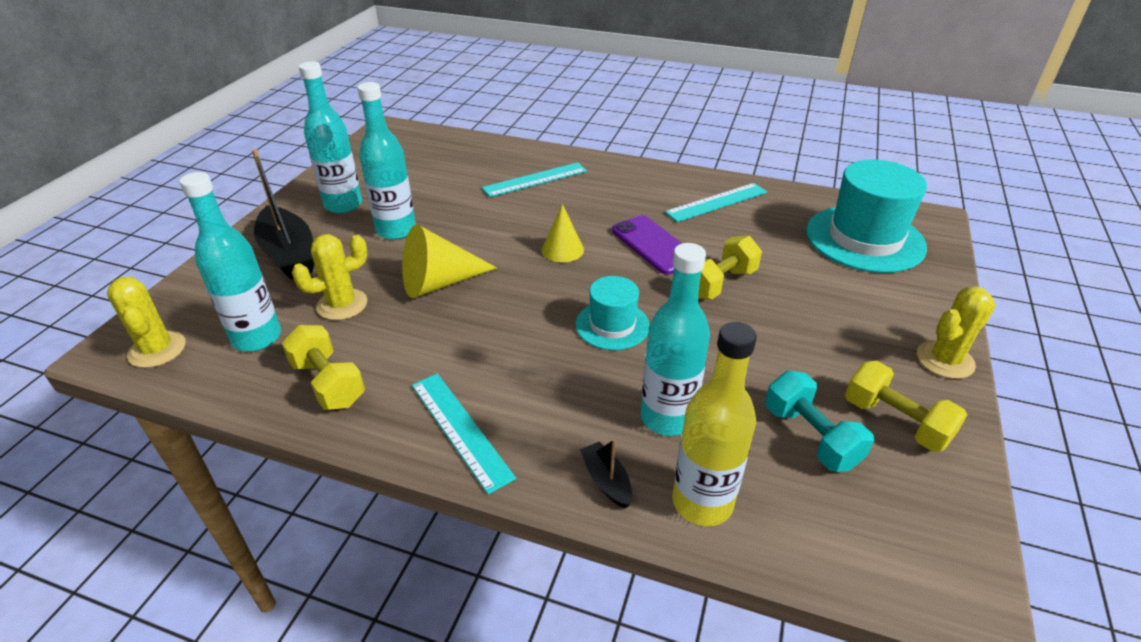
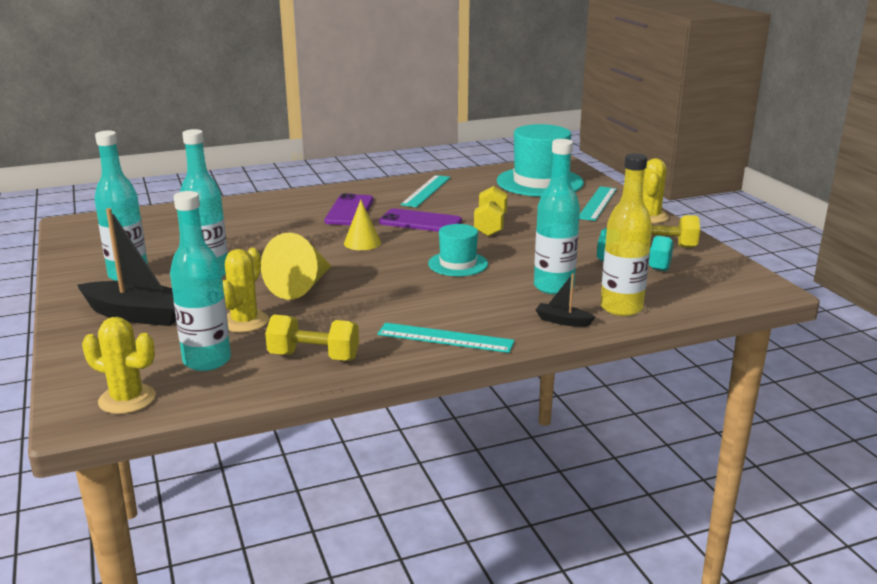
camera: 40 degrees left, 15 degrees down
(535, 180) = (273, 215): turquoise ruler -> turquoise ruler (597, 203)
(607, 200) = (349, 211): none -> purple phone

